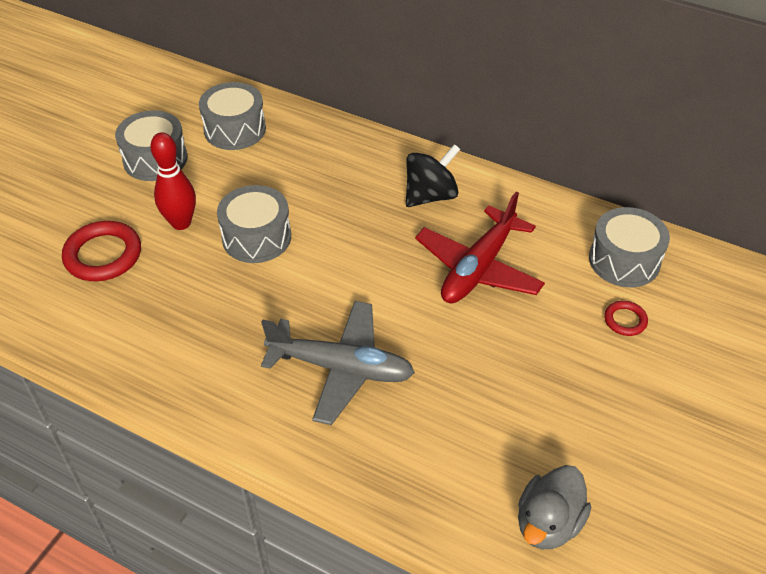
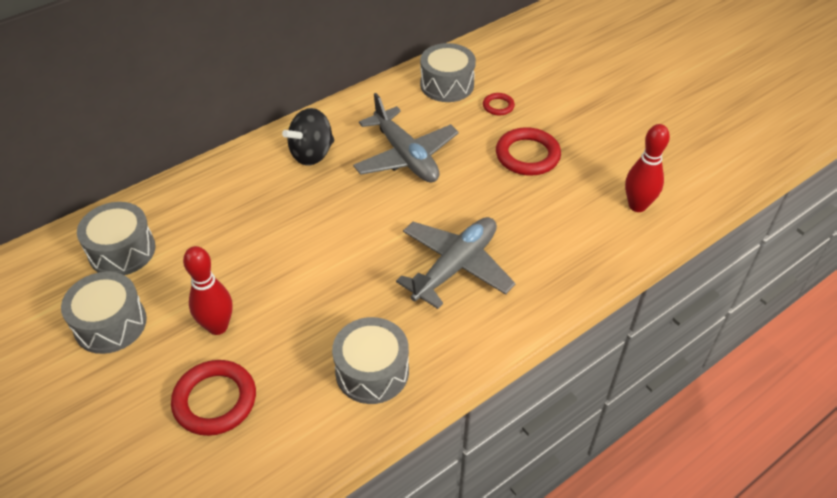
camera: 65 degrees left, 0 degrees up
(256, 237) = (277, 276): grey drum -> grey drum (372, 371)
(430, 195) = (312, 154): black spinning top -> black spinning top turned 120 degrees counterclockwise
(478, 268) = (405, 156): red plane -> grey plane
(548, 523) = (637, 206): grey duck -> red bowling pin
(558, 377) = (527, 155): none -> red ring

